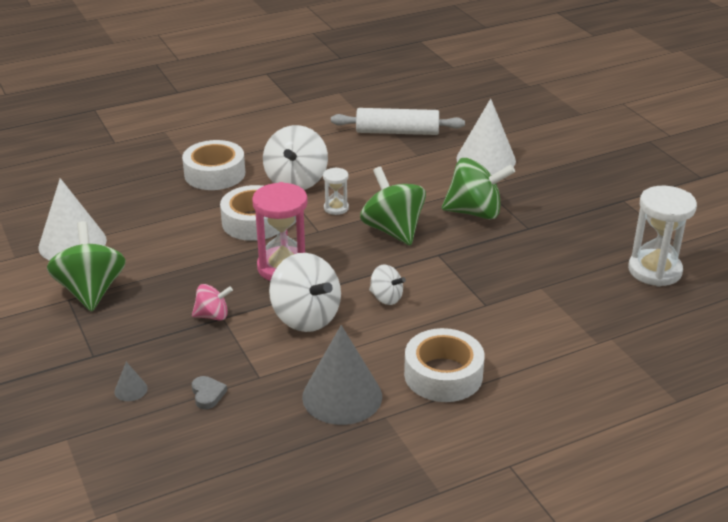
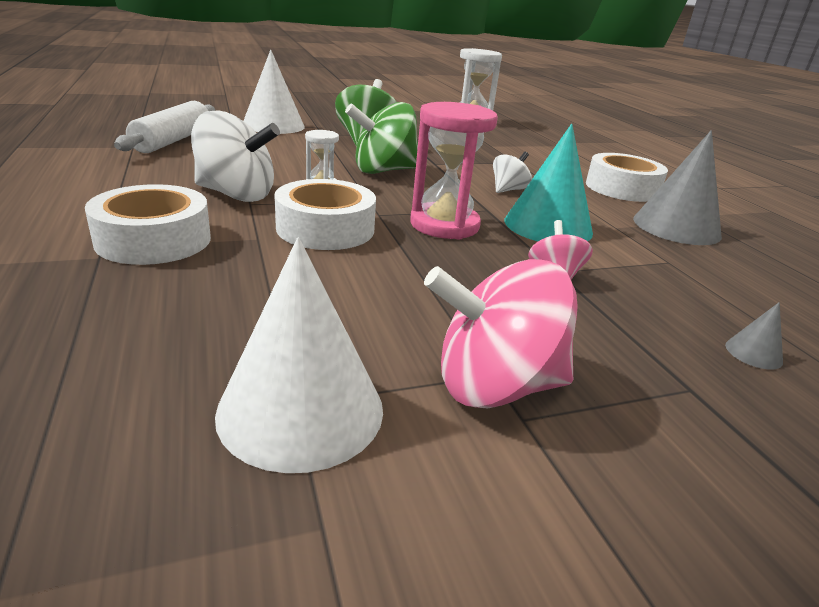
camera: 85 degrees left, 5 degrees down
(91, 291) = (494, 385): green spinning top -> pink spinning top
(207, 394) = (722, 295): grey heart -> none
(306, 317) = (548, 226): white spinning top -> turquoise cone

